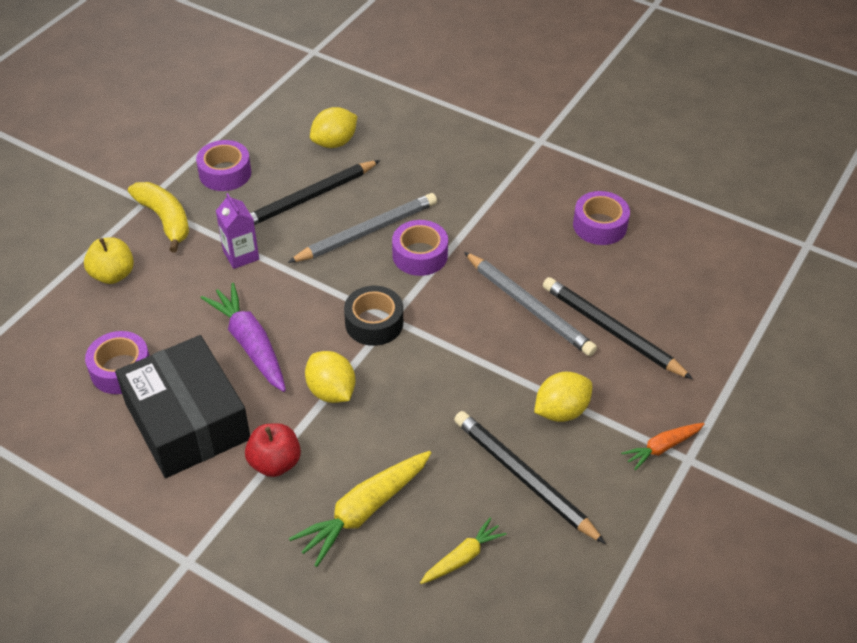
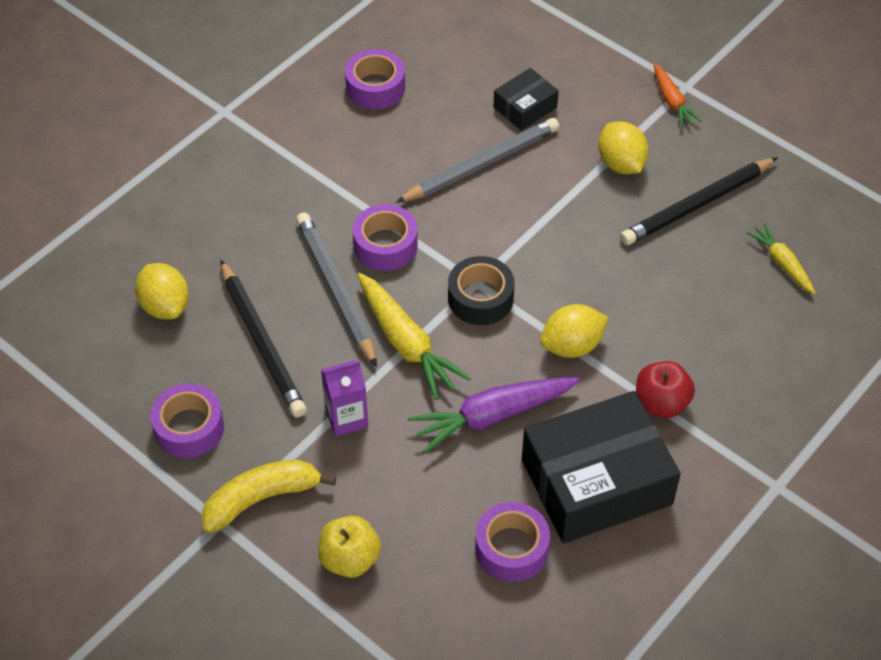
camera: 80 degrees left, 5 degrees up
(364, 511) = (726, 333): yellow carrot -> yellow carrot (406, 343)
(611, 330) = (525, 107): black pencil -> black box

